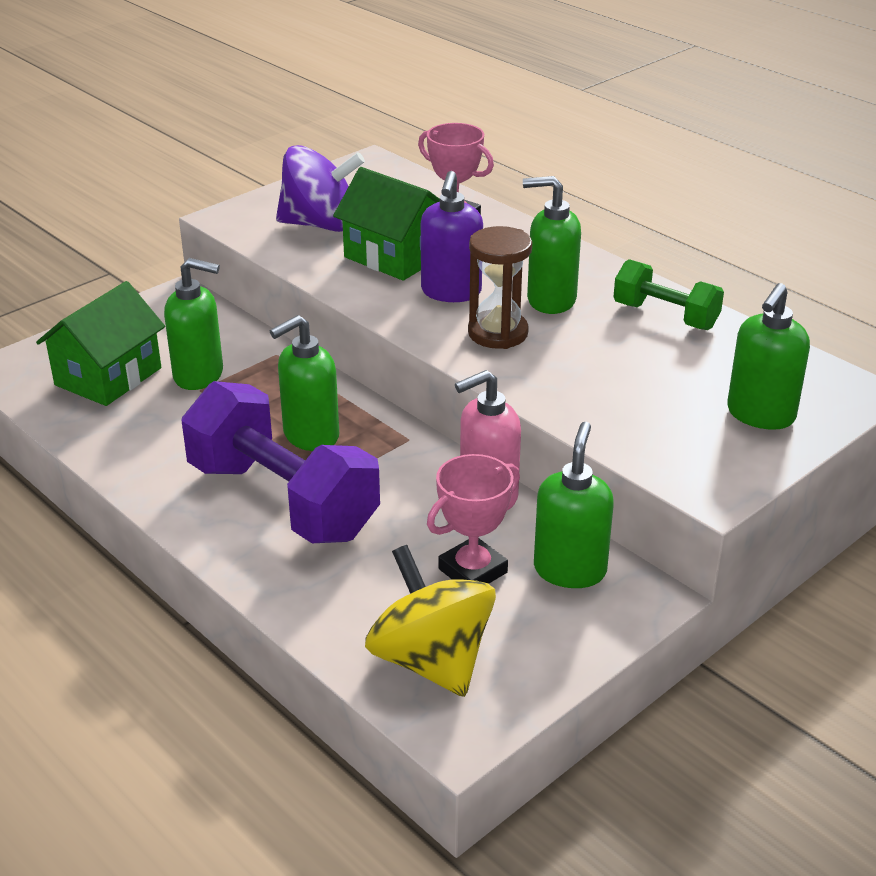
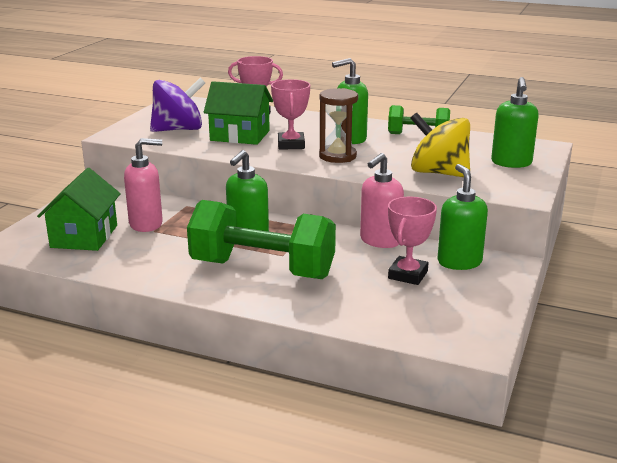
camera: 25 degrees left, 10 degrees down
(199, 375) = (146, 224): green soap dispenser -> pink soap dispenser
(282, 500) = (262, 269): purple dumbbell -> green dumbbell
(431, 660) = (428, 319): yellow spinning top -> yellow spinning top (438, 173)
(451, 292) = (291, 145): purple soap dispenser -> pink trophy

